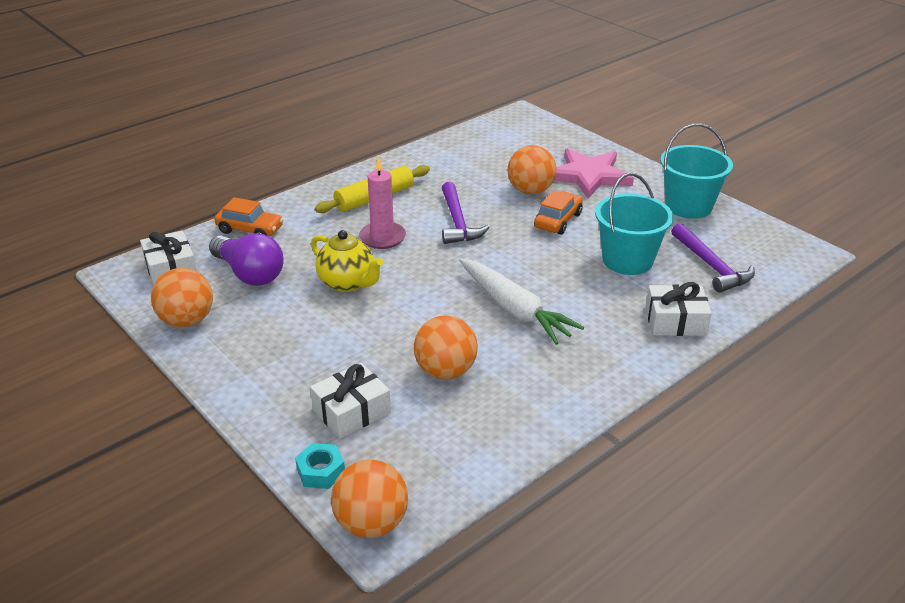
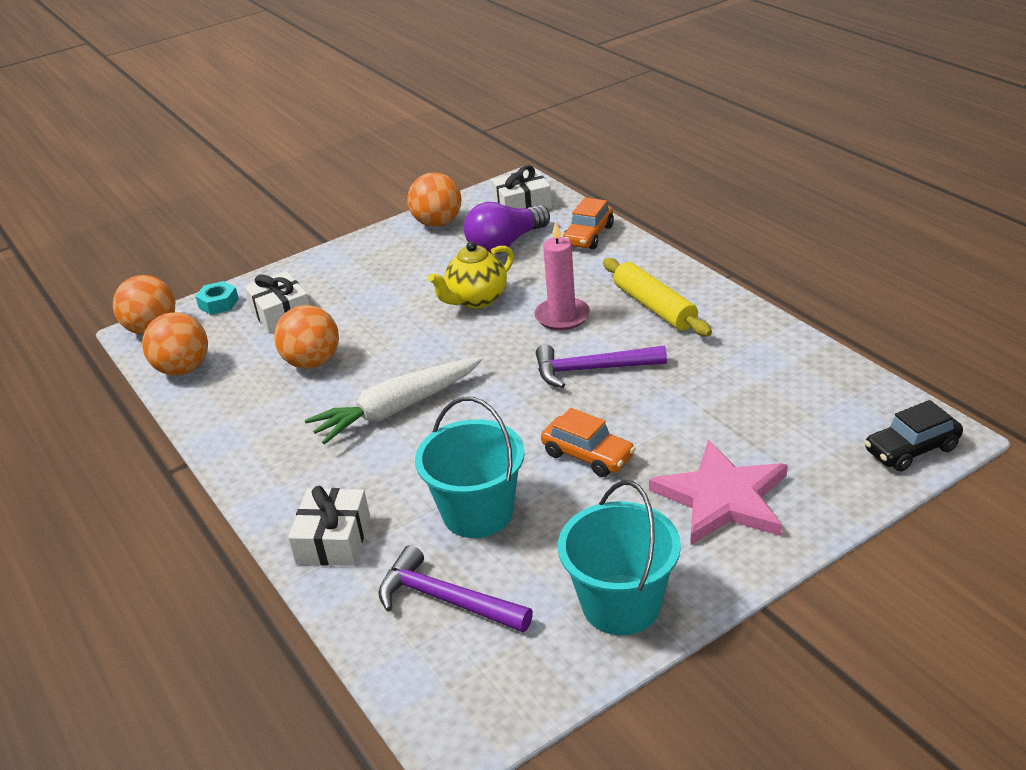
camera: 100 degrees right, 0 degrees up
(530, 191) = (673, 434): orange ball -> orange ball (183, 369)
(534, 122) = (911, 449): none -> black car
(711, 266) = (446, 600): purple hammer -> purple hammer turned 45 degrees clockwise

